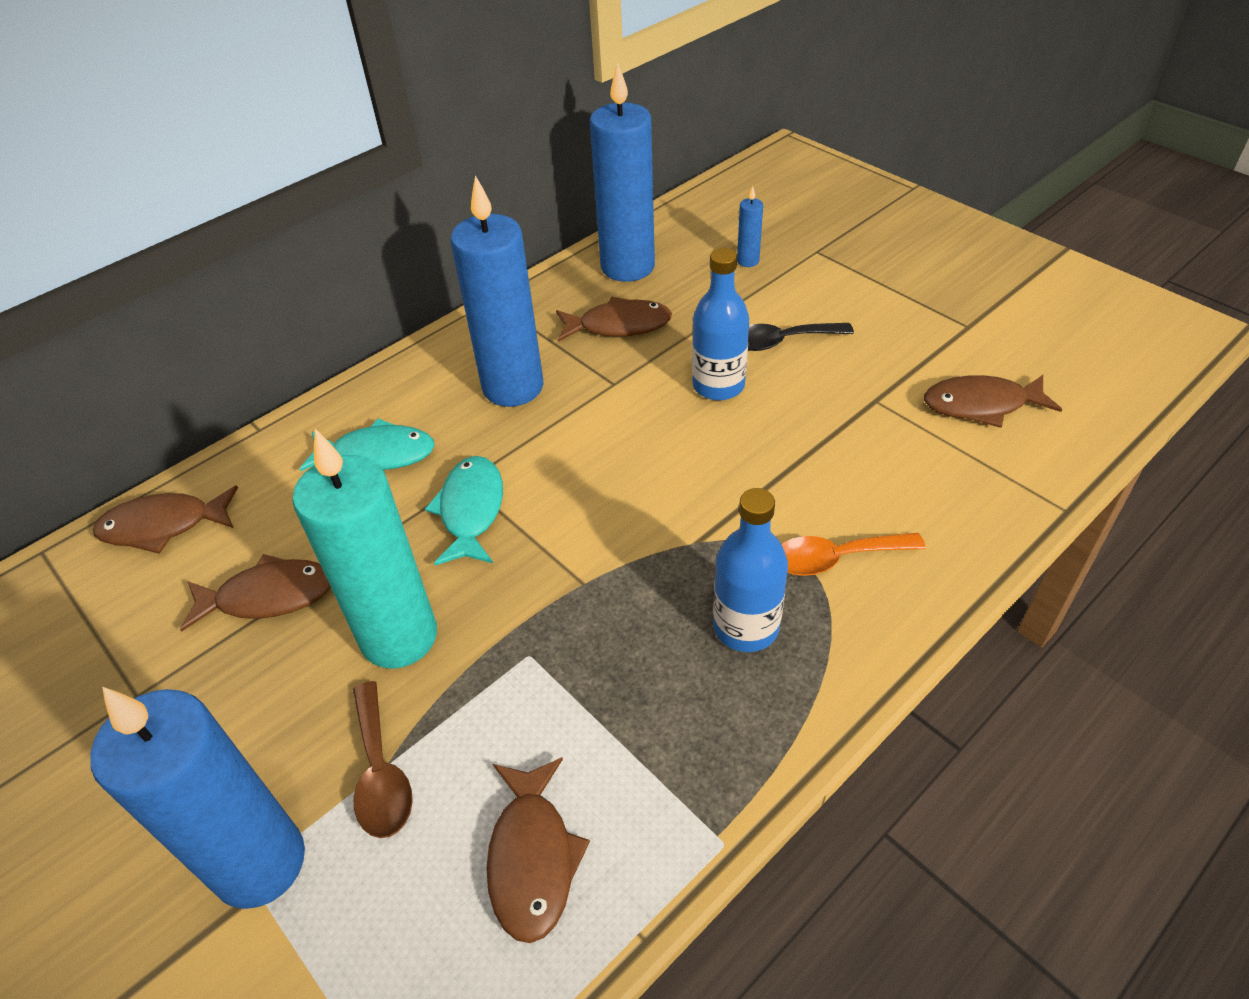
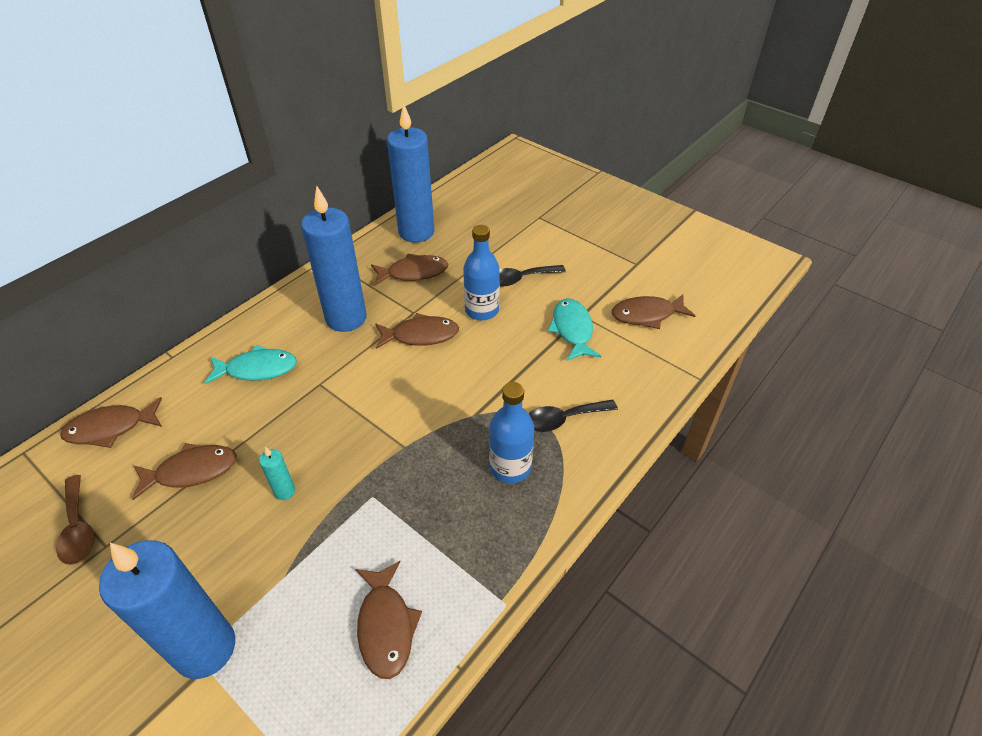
camera: 10 degrees left, 0 degrees up
(381, 773) = (281, 582): brown spoon -> brown spoon (78, 528)
(399, 637) = (284, 491): turquoise candle -> turquoise candle, size x0.41
(471, 510) = (325, 403): turquoise fish -> turquoise fish (572, 330)
(622, 418) = (420, 335): none -> brown fish
(748, 261) = (495, 225): blue candle -> none
(835, 558) = (563, 419): orange spoon -> black spoon

